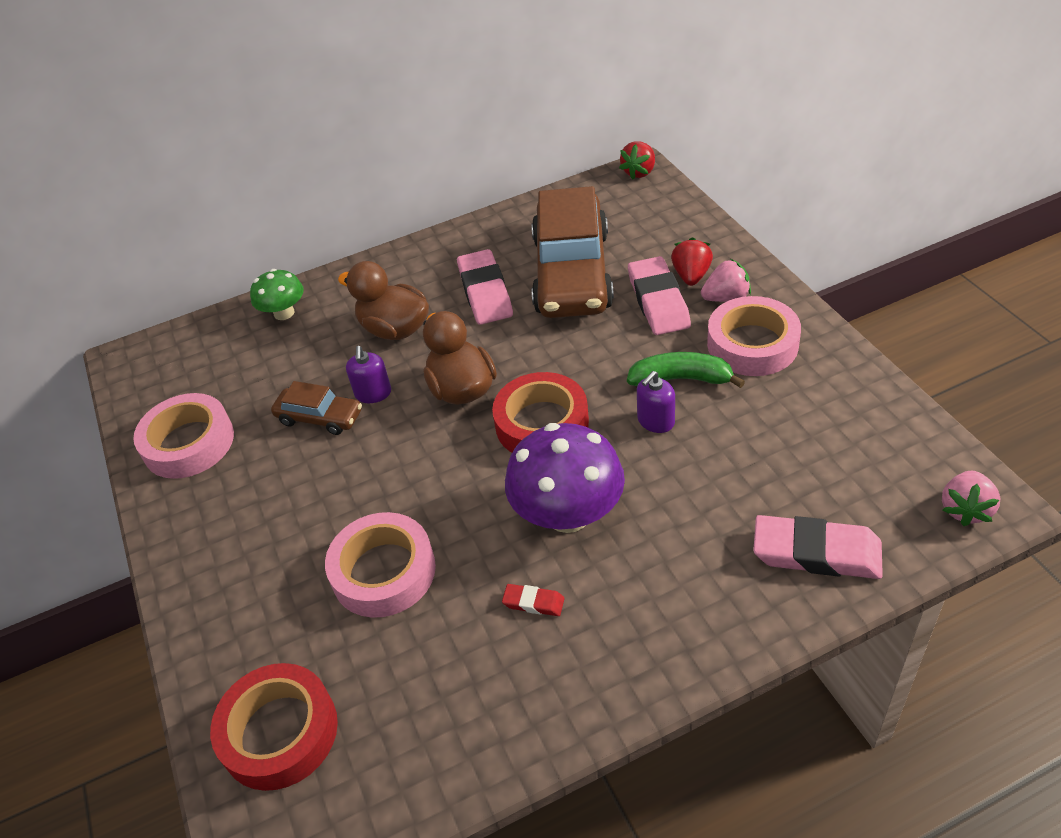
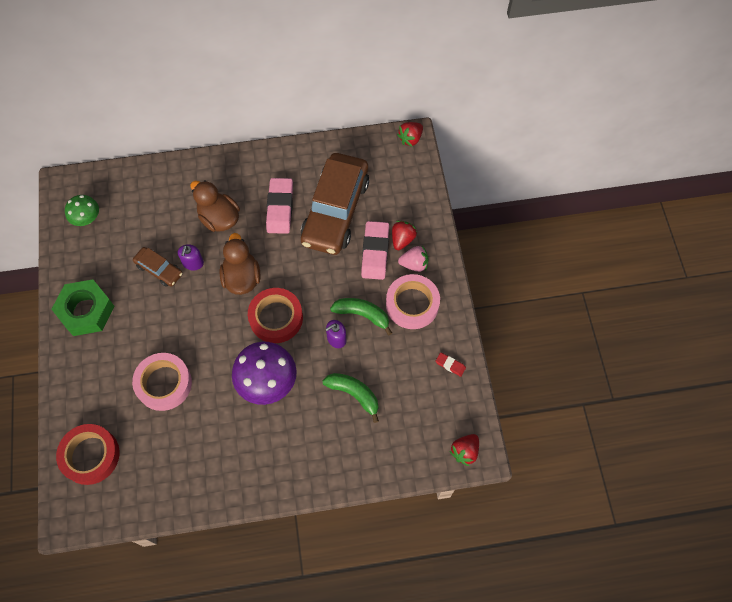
camera: 10 degrees right, 20 degrees up
(189, 443) = (85, 262): pink tape -> none
(209, 508) = (86, 311): none -> green nut
(284, 313) = (160, 181): green mushroom -> green mushroom (87, 218)
(533, 602) = (230, 428): red eraser -> red eraser (450, 365)
(726, 486) = (354, 394): none -> green banana
(816, 552) = (379, 449): pink eraser -> none
(965, 509) = (464, 451): pink strawberry -> red strawberry

